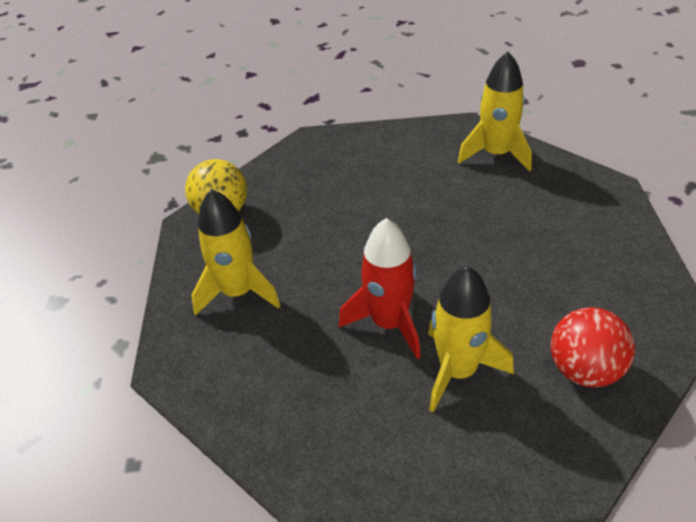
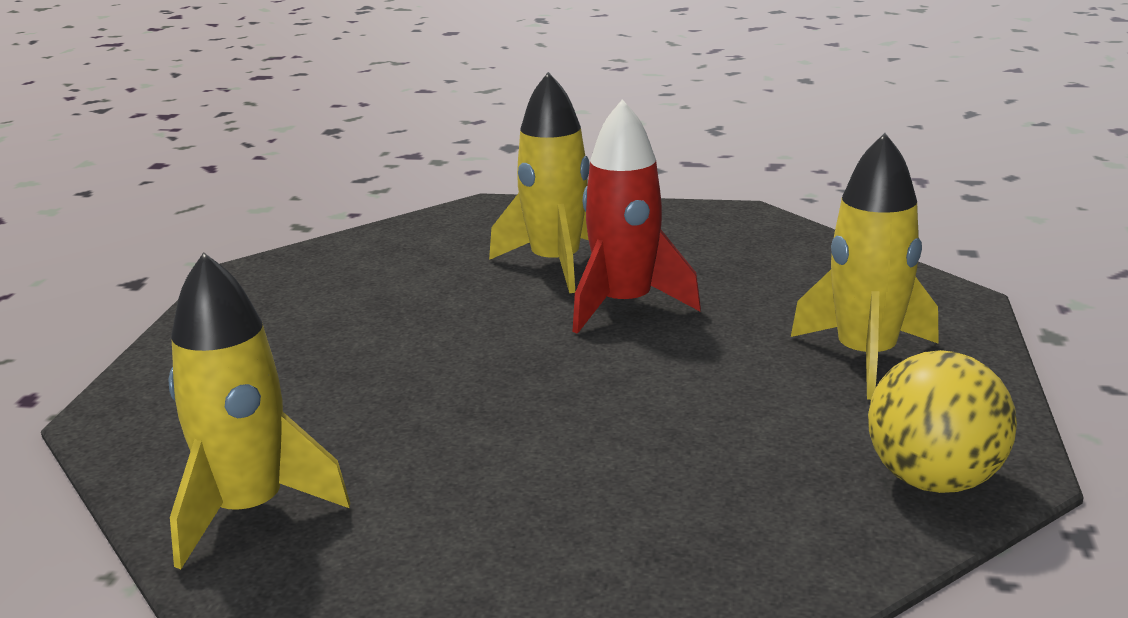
camera: 170 degrees left, 20 degrees down
(584, 370) = (406, 253): red ball -> none

